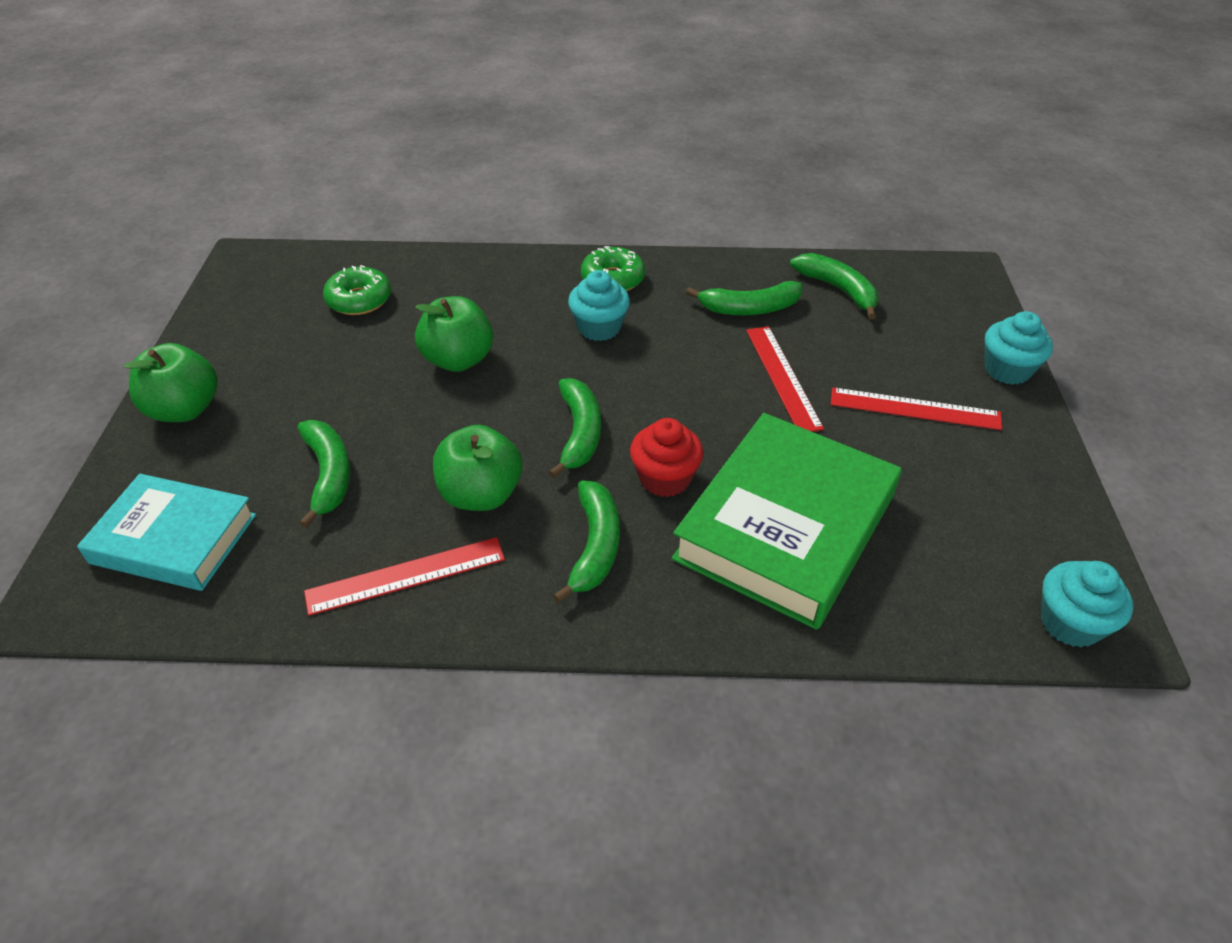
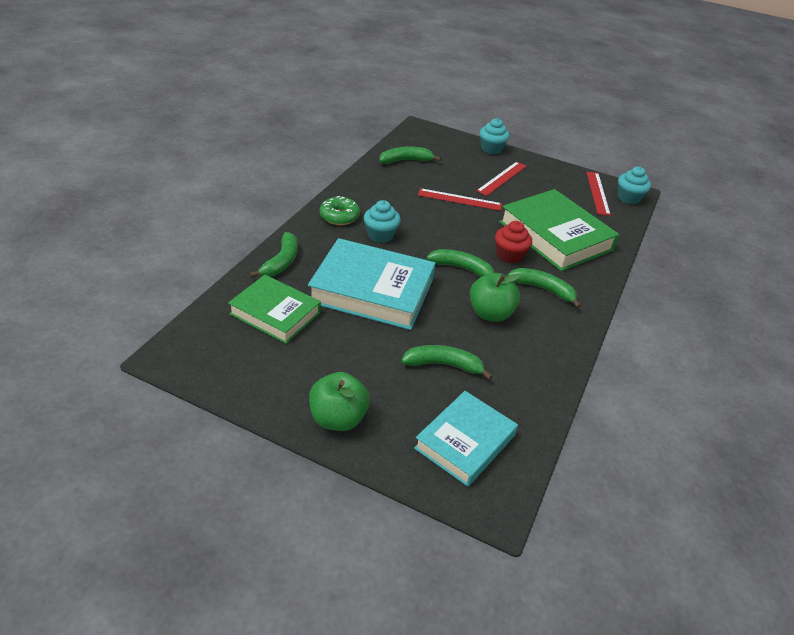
camera: 70 degrees left, 5 degrees down
(359, 300) = (275, 313): green donut -> green book
(406, 575) = (536, 354): red ruler -> red ruler (597, 193)
(458, 360) = (372, 290): green apple -> turquoise book
(749, 308) = (401, 188): green banana -> green banana (281, 262)

